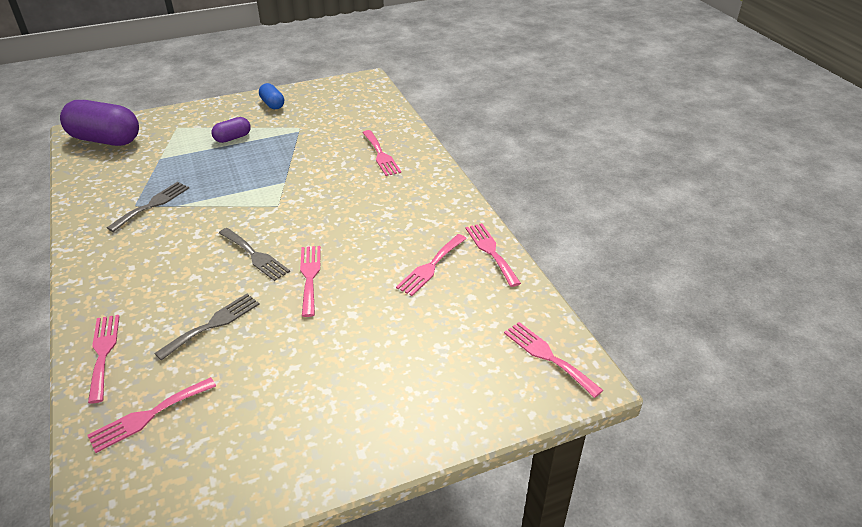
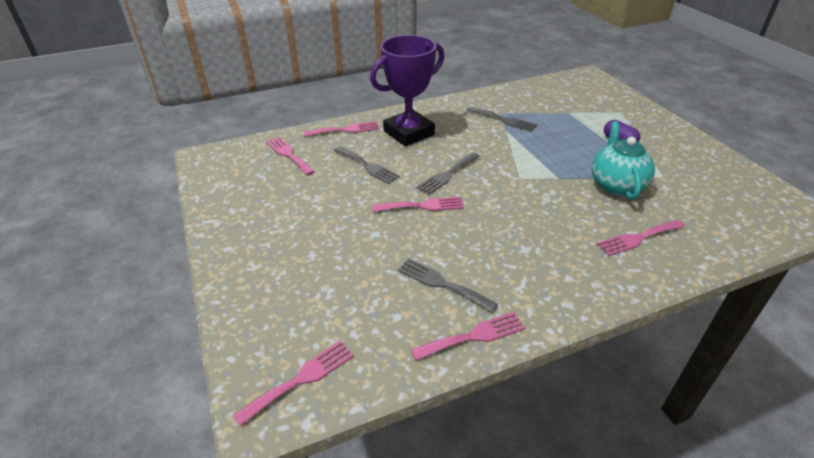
camera: 90 degrees right, 0 degrees up
(105, 140) = (583, 86): purple capsule -> none
(144, 286) = (409, 133): none -> purple trophy
(272, 104) = (697, 155): blue capsule -> none
(305, 152) = (616, 185): none -> turquoise teapot
(431, 266) = (443, 284): pink fork -> grey fork

